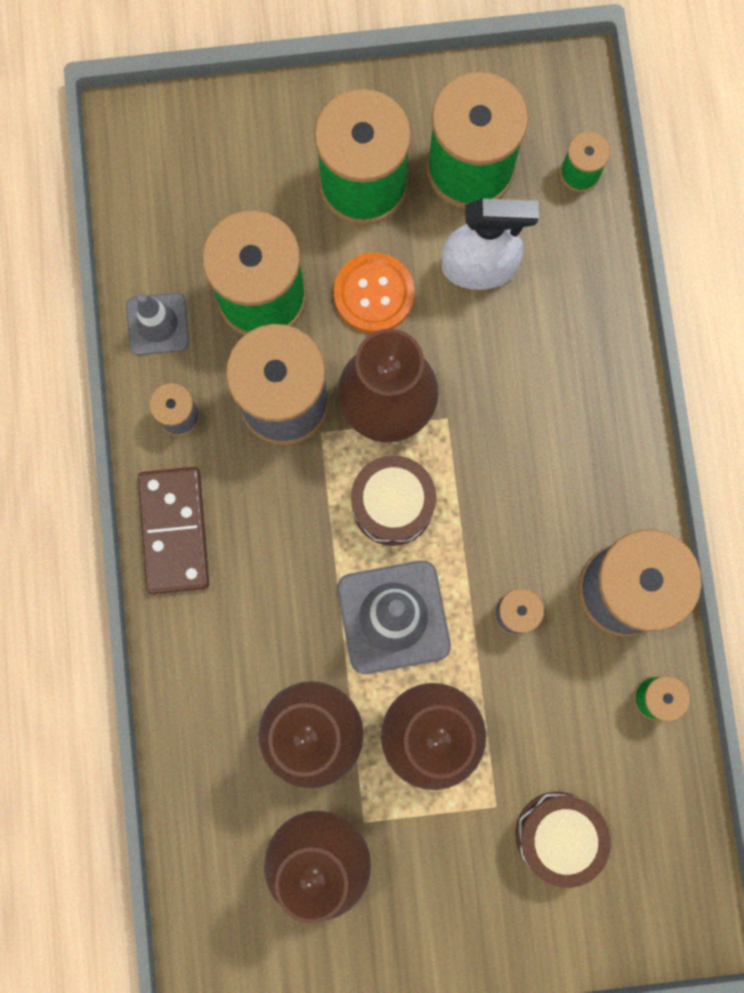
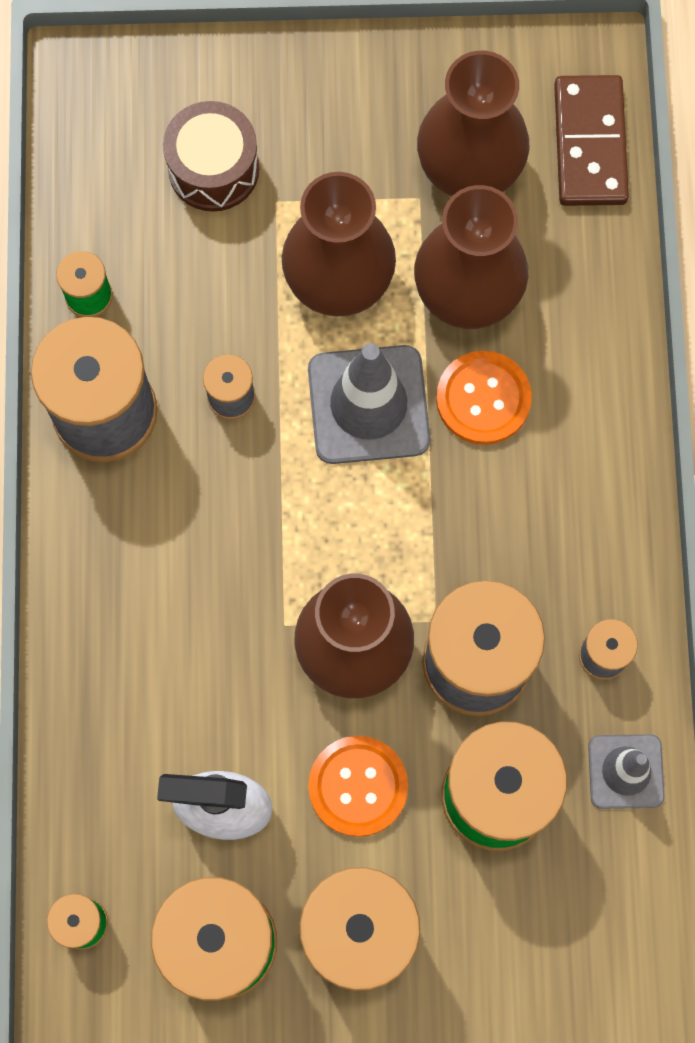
camera: 175 degrees left, 5 degrees down
(174, 531) = (613, 521): brown domino -> brown domino (590, 144)
(293, 631) = (483, 399): none -> orange button
(392, 505) = (358, 529): brown drum -> none

